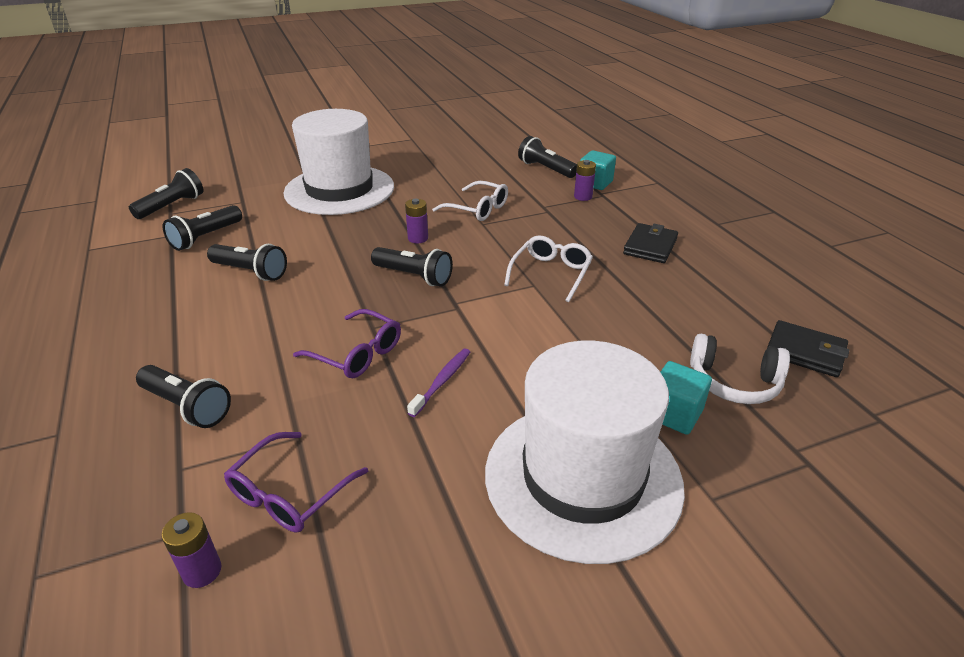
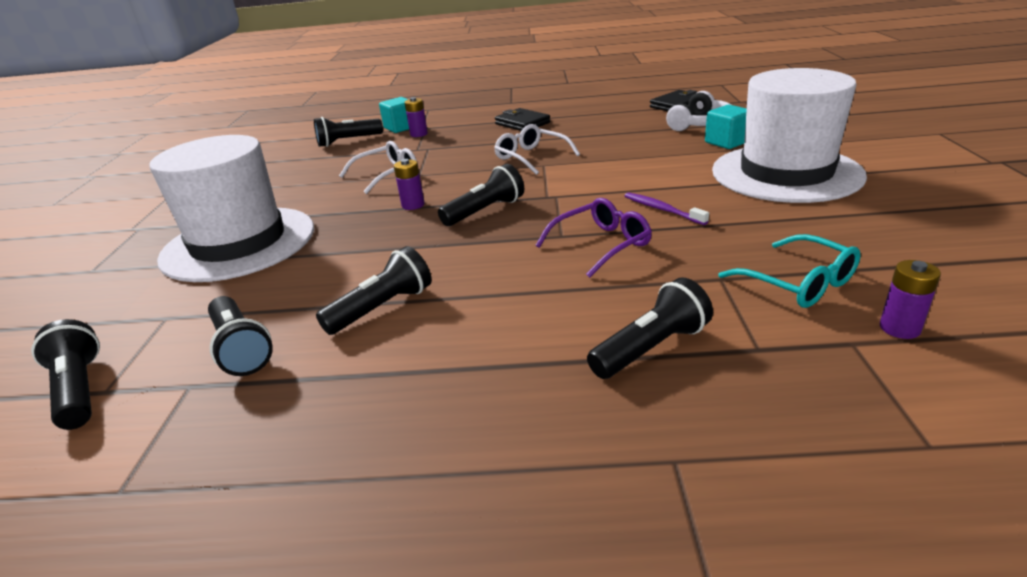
camera: 65 degrees left, 5 degrees down
(290, 493) = (797, 283): purple glasses -> turquoise glasses

